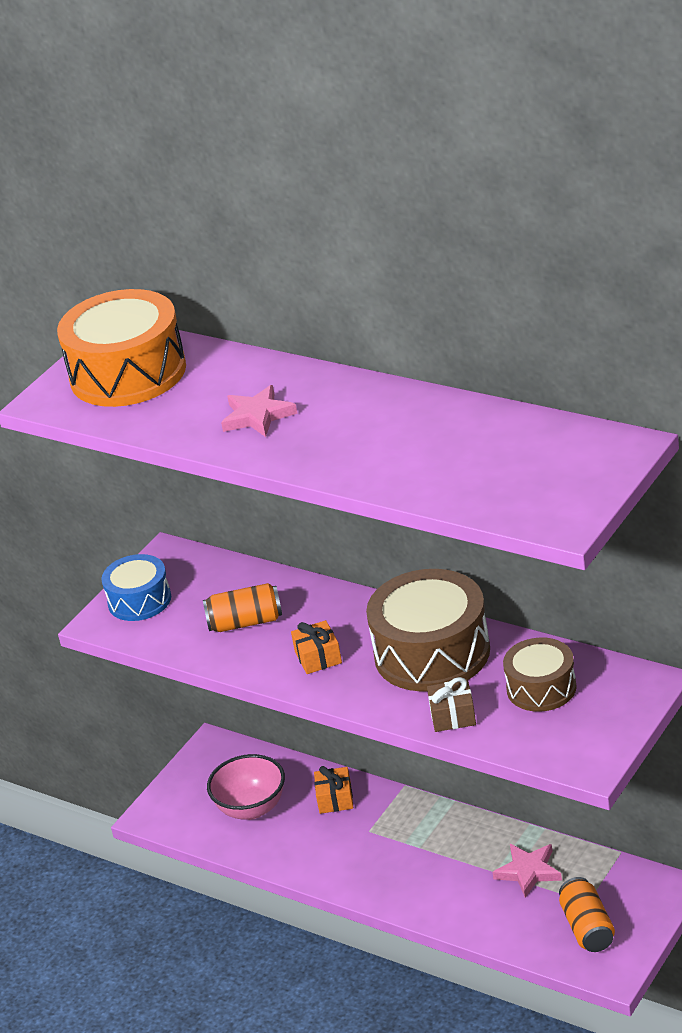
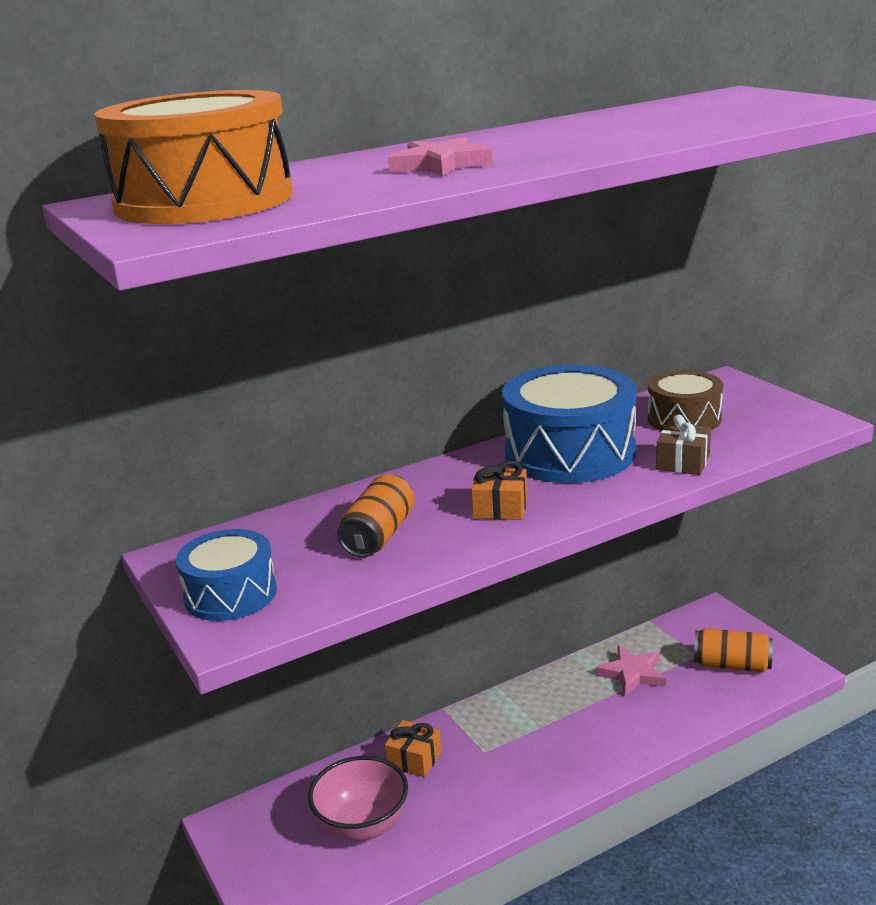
camera: 65 degrees left, 10 degrees down
(432, 653) = (569, 453): brown drum -> blue drum

